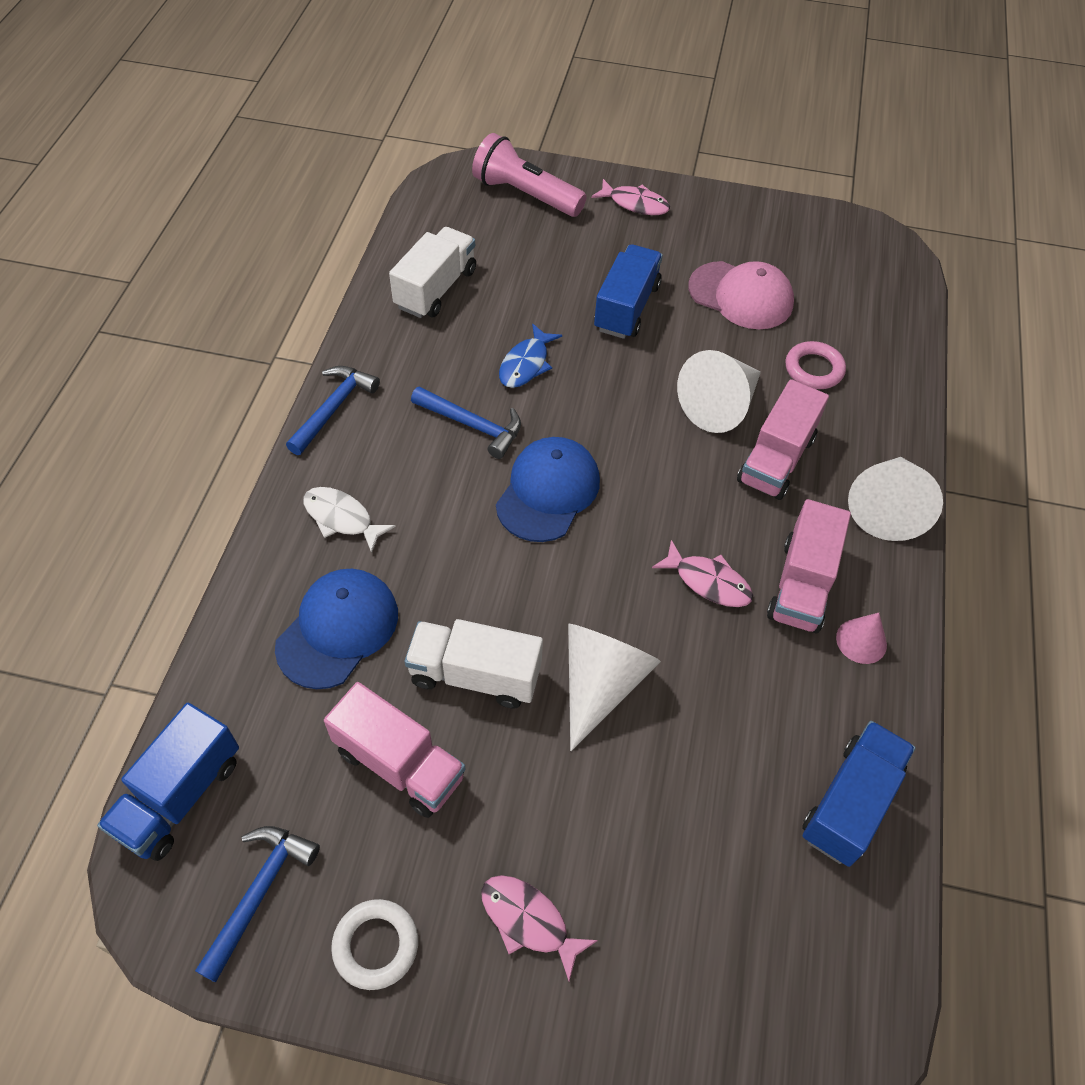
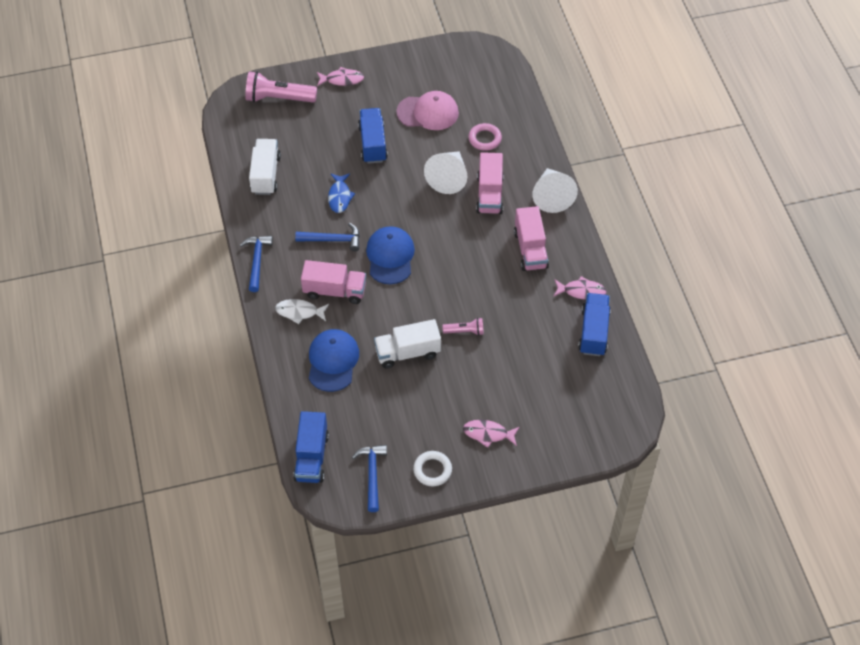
camera: 25 degrees left, 0 degrees up
(399, 764) = (398, 402): pink truck -> pink truck (334, 291)
(601, 683) = (465, 331): white cone -> pink flashlight
(708, 582) = (488, 266): pink fish -> pink fish (581, 291)
(861, 641) = (568, 263): pink cone -> none

